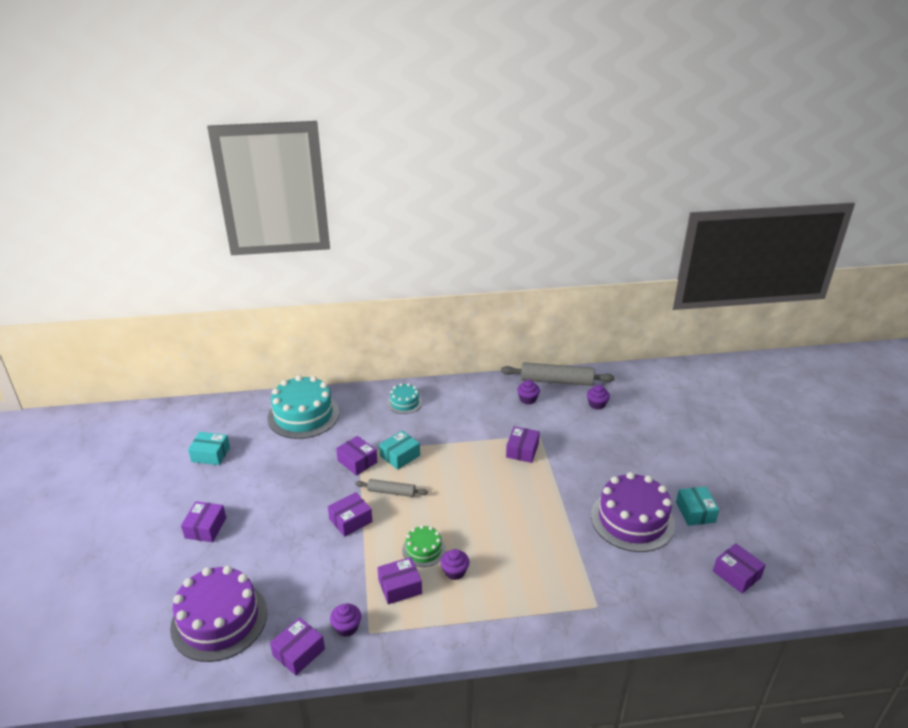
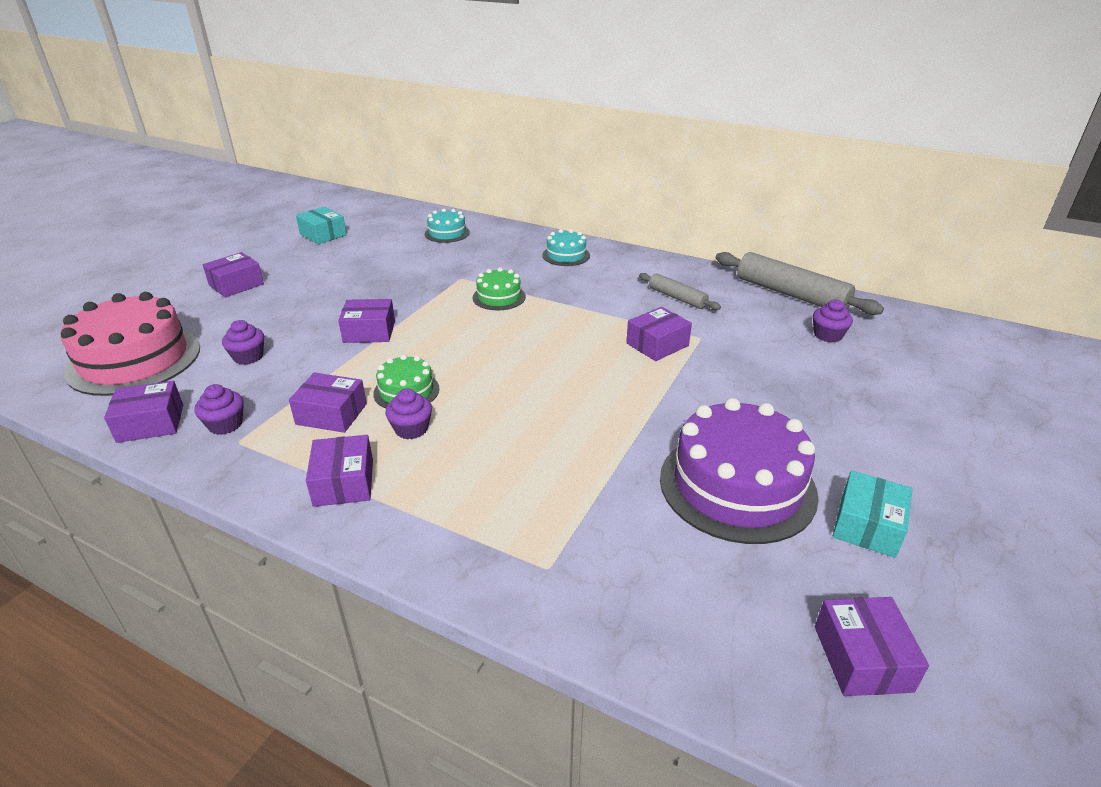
camera: 35 degrees right, 0 degrees up
(219, 620) = (134, 360): purple cake -> pink cake
(303, 415) = (447, 233): turquoise cake -> turquoise cake, size x0.50
(357, 461) = (447, 286): purple box -> purple box (344, 482)
(391, 492) = (446, 324): grey rolling pin -> grey rolling pin (677, 298)
(400, 456) = (499, 297): turquoise box -> green cake
(527, 399) = (727, 299): purple cupcake -> purple cupcake (248, 357)

